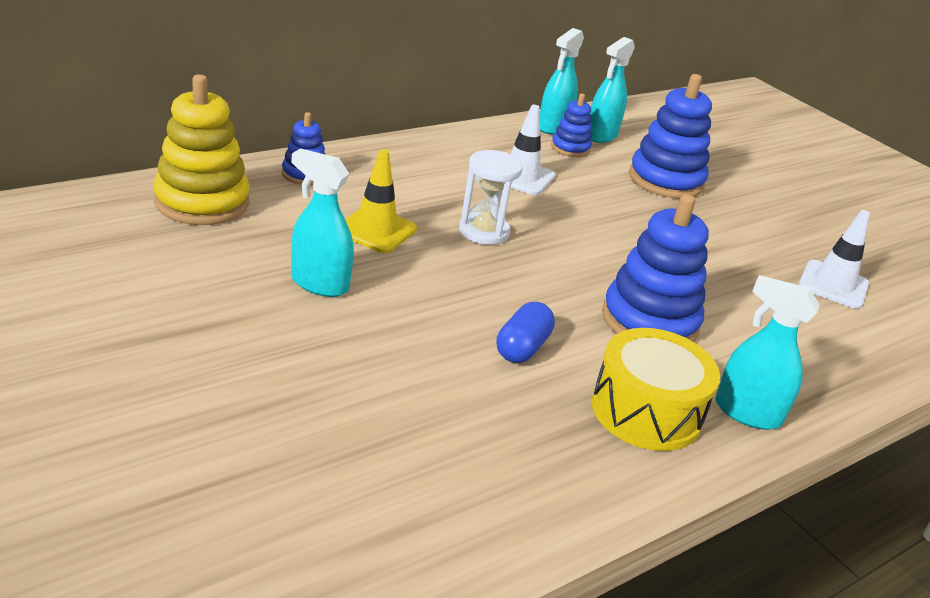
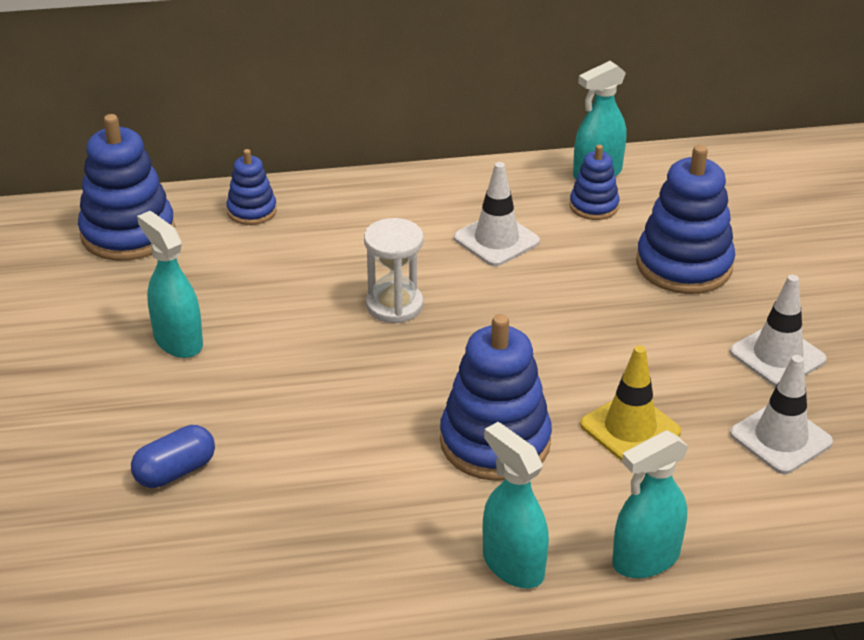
camera: 30 degrees right, 5 degrees up
(202, 202) = (128, 233): yellow stacking toy -> blue stacking toy
(376, 230) = (278, 288): yellow traffic cone -> yellow traffic cone (630, 428)
(522, 347) = (327, 446): blue capsule -> blue capsule (175, 471)
(601, 135) = (652, 191): turquoise spray bottle -> turquoise spray bottle (645, 559)
(646, 411) = (401, 539): yellow drum -> none
(779, 231) = (777, 356): none -> white traffic cone

